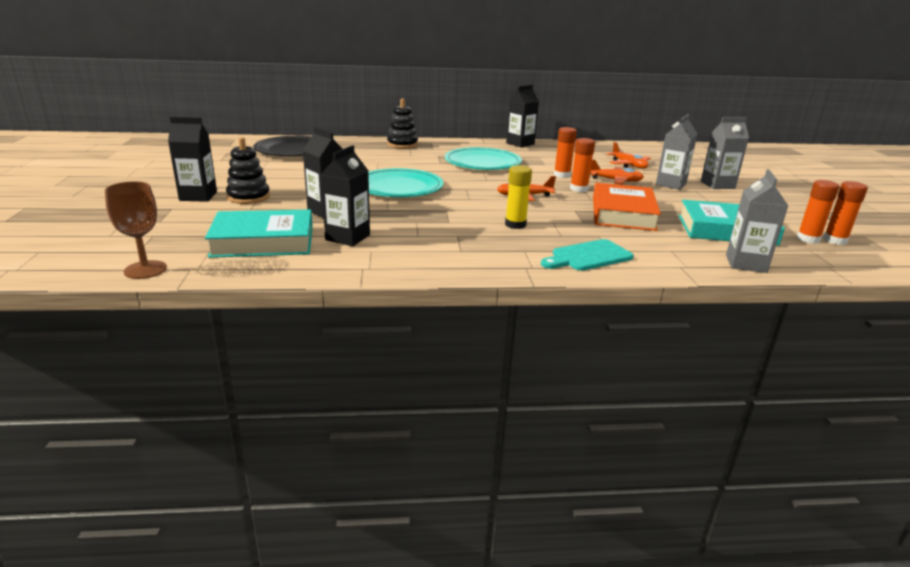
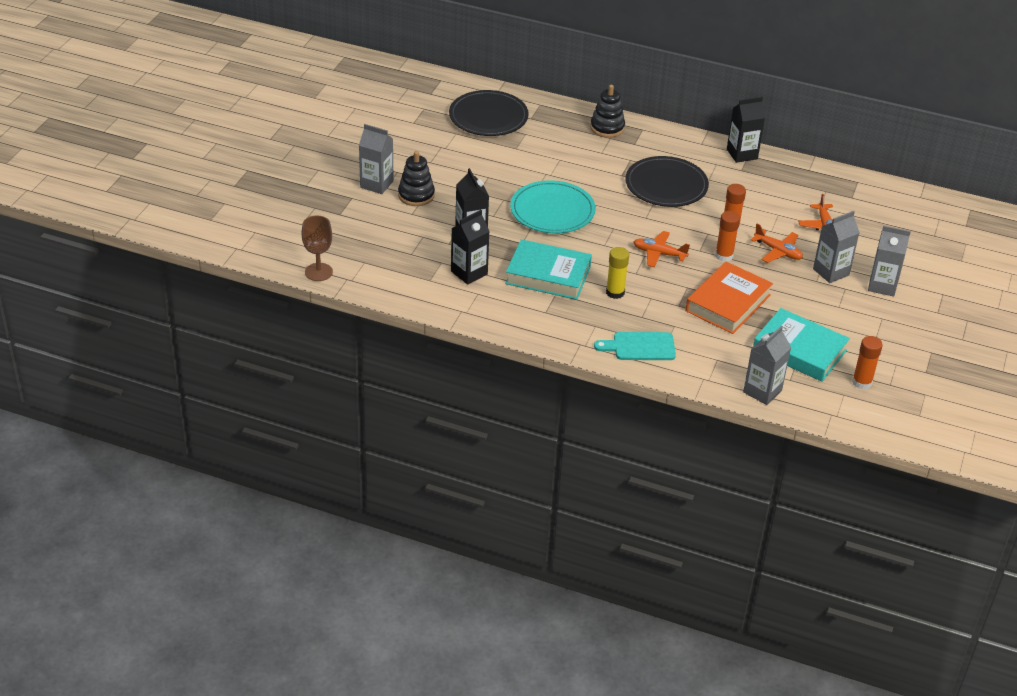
camera: 25 degrees right, 15 degrees up
(198, 196) = (376, 184): black carton -> grey carton
(263, 241) = (405, 261): turquoise book -> turquoise book (548, 275)
(482, 162) = (666, 185): turquoise plate -> black plate
(835, 240) = (885, 391): orange glue stick -> none

